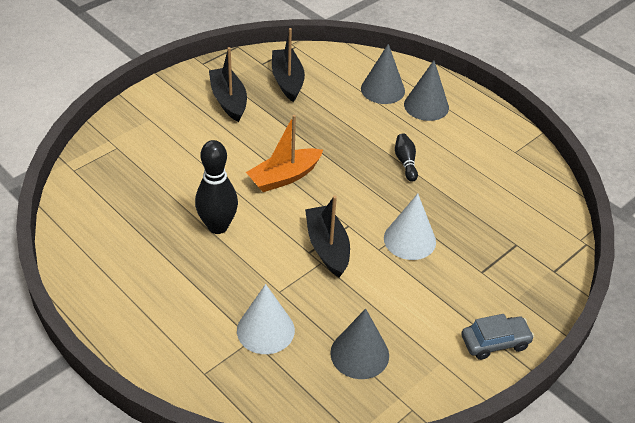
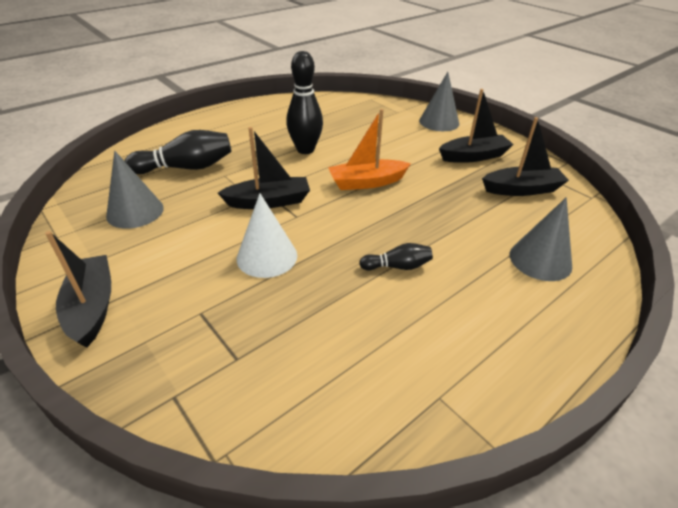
camera: 95 degrees right, 5 degrees down
(265, 330) = (186, 168): white cone -> black bowling pin
(284, 177) = (367, 182): orange boat -> orange boat turned 75 degrees counterclockwise
(426, 106) = (521, 299): grey cone -> grey cone (439, 122)
(495, 342) = (92, 307): grey car -> black boat

